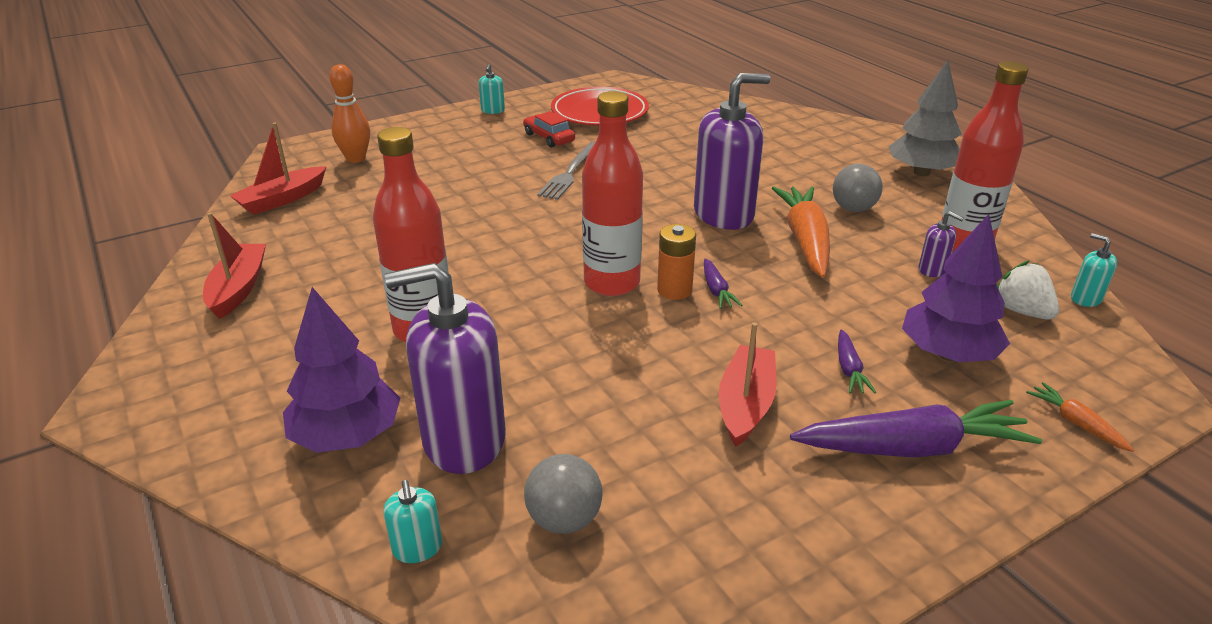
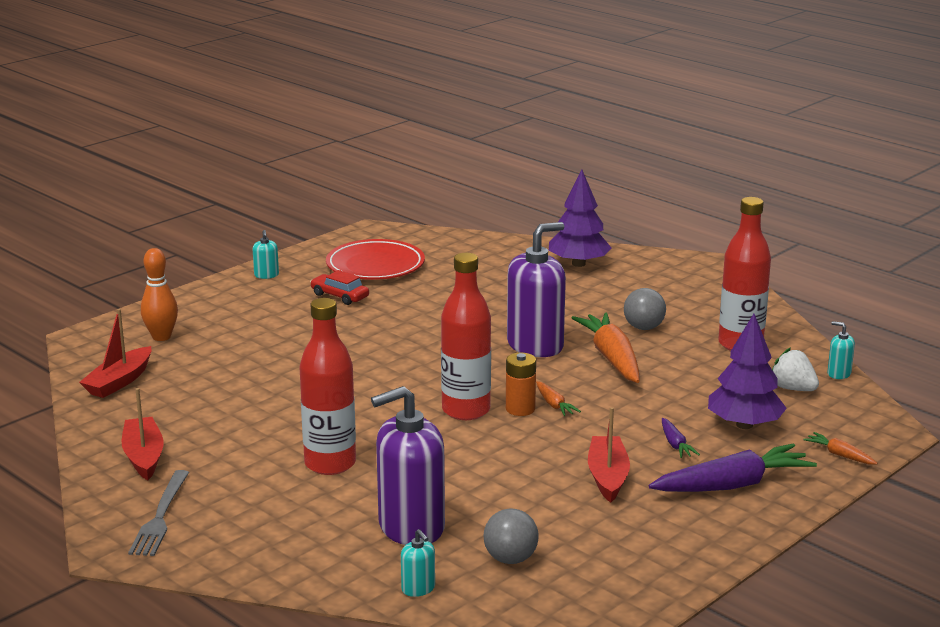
camera: 15 degrees left, 10 degrees down
(347, 436) = (320, 538): purple tree -> purple tree (578, 264)
(570, 172) = (379, 326): grey fork -> grey fork (160, 516)
(716, 290) = (554, 405): purple carrot -> orange carrot
(921, 172) = (693, 290): grey tree -> none
(932, 270) = (720, 368): purple soap dispenser -> none

